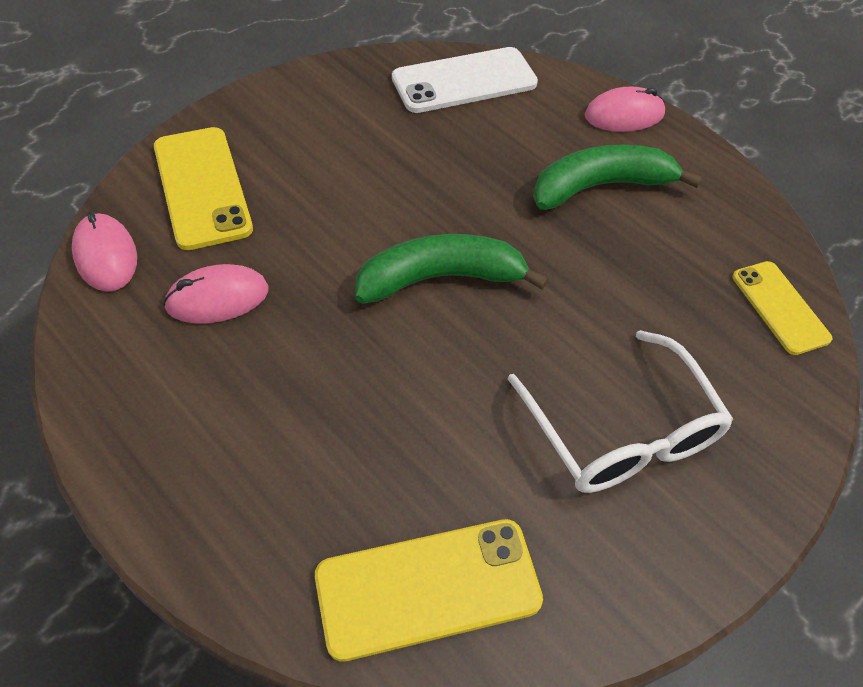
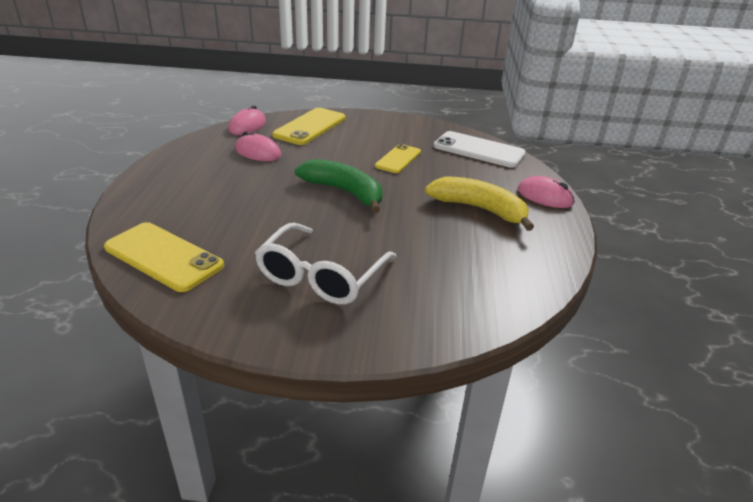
camera: 50 degrees right, 20 degrees down
(601, 186) = (479, 209): green banana -> yellow banana
(780, 307) = (494, 299): yellow phone -> yellow phone (398, 159)

